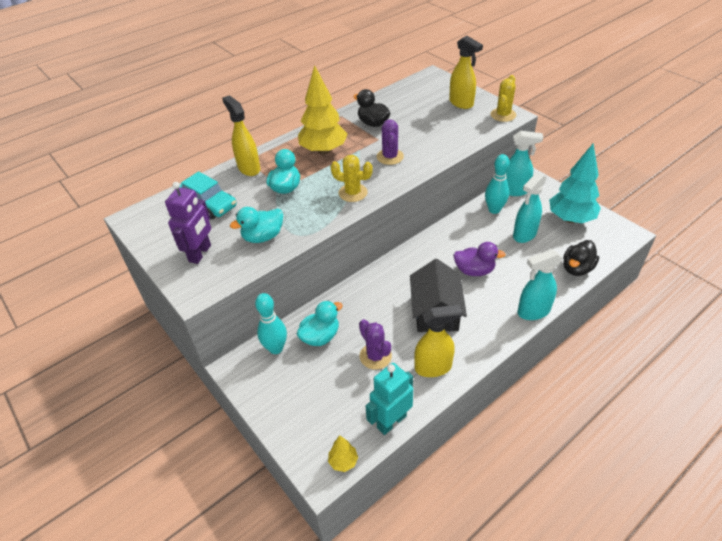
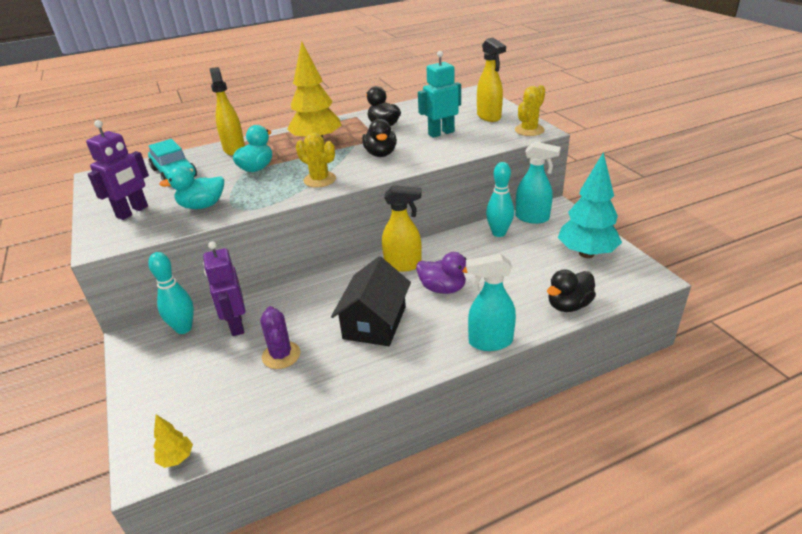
camera: 15 degrees right, 10 degrees down
(320, 336) = (236, 325): turquoise duck -> purple robot
(390, 157) = (380, 154): purple cactus -> black duck
(391, 421) = (256, 427): turquoise robot -> turquoise robot (441, 133)
(433, 367) = (338, 379): yellow spray bottle -> yellow spray bottle (403, 265)
(524, 235) = (521, 262): turquoise spray bottle -> none

